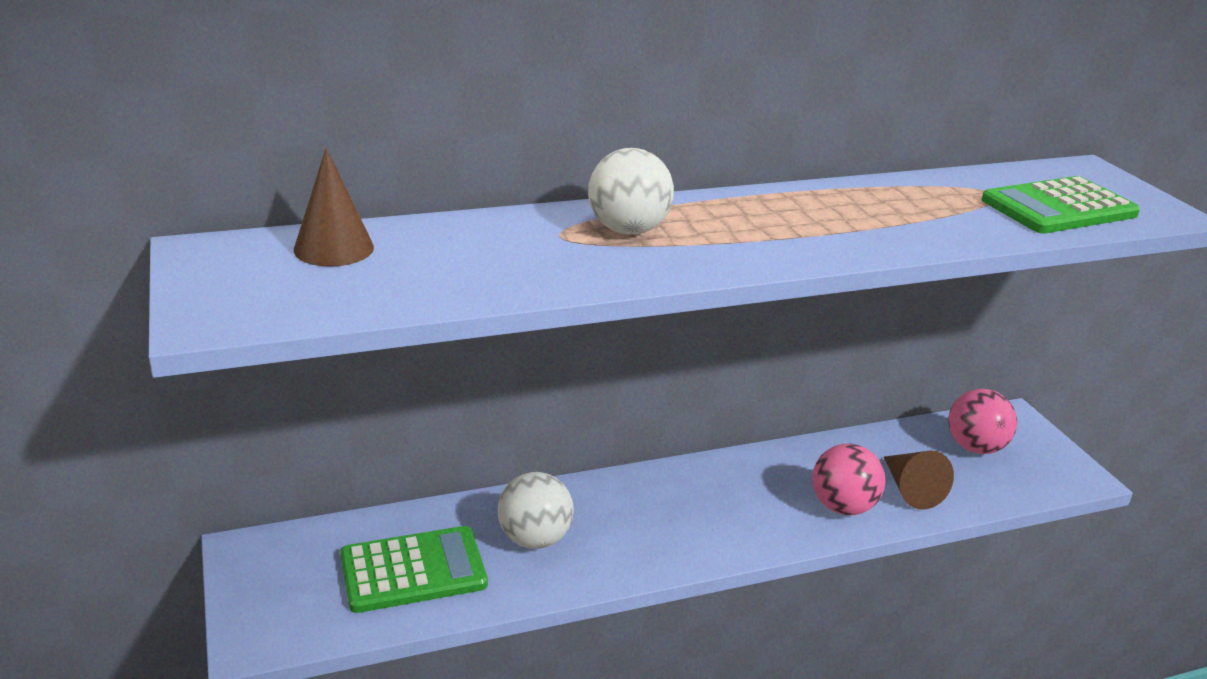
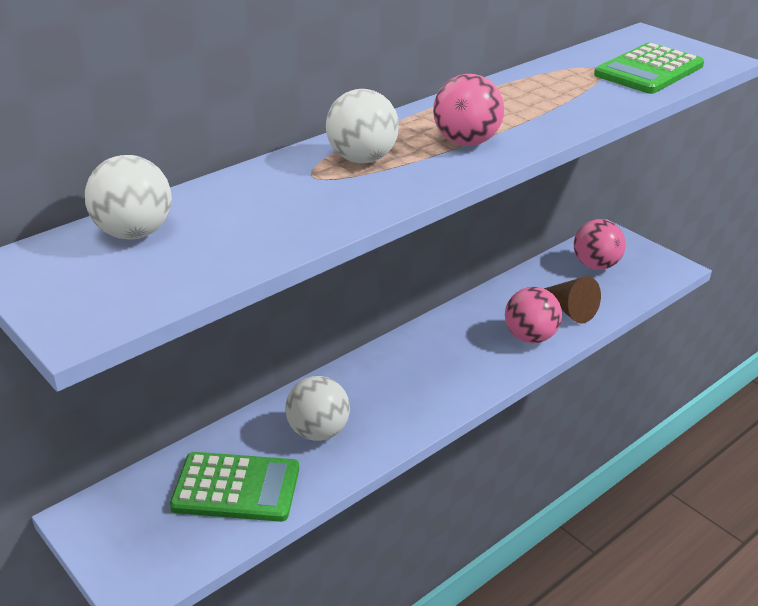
camera: 20 degrees left, 5 degrees up
(334, 248) = (134, 233): brown cone -> white ball
(413, 570) = (236, 488): green calculator -> green calculator turned 45 degrees clockwise
(761, 237) = (466, 142): none -> pink ball

